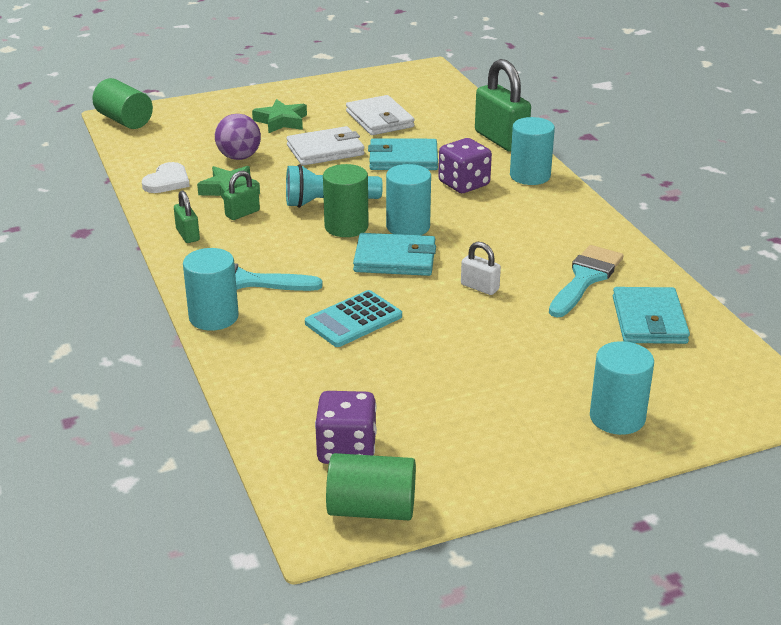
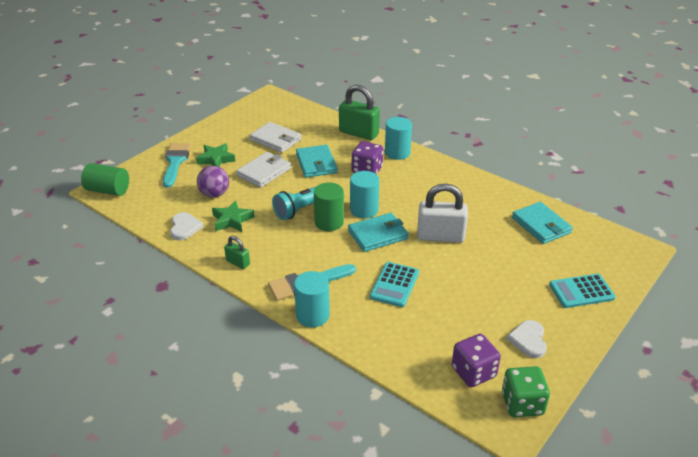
camera: 30 degrees left, 5 degrees up
(242, 213) = (257, 235): green padlock -> none
(371, 509) = (522, 404): green cylinder -> green dice
(403, 159) = (316, 163): turquoise wallet -> turquoise wallet turned 75 degrees counterclockwise
(466, 444) = (528, 340): none -> white heart
(479, 287) = (440, 236): white padlock -> white padlock, size x1.98
(585, 278) = (487, 210): turquoise brush -> turquoise brush (175, 162)
(617, 417) = (581, 291): turquoise cylinder -> turquoise calculator

